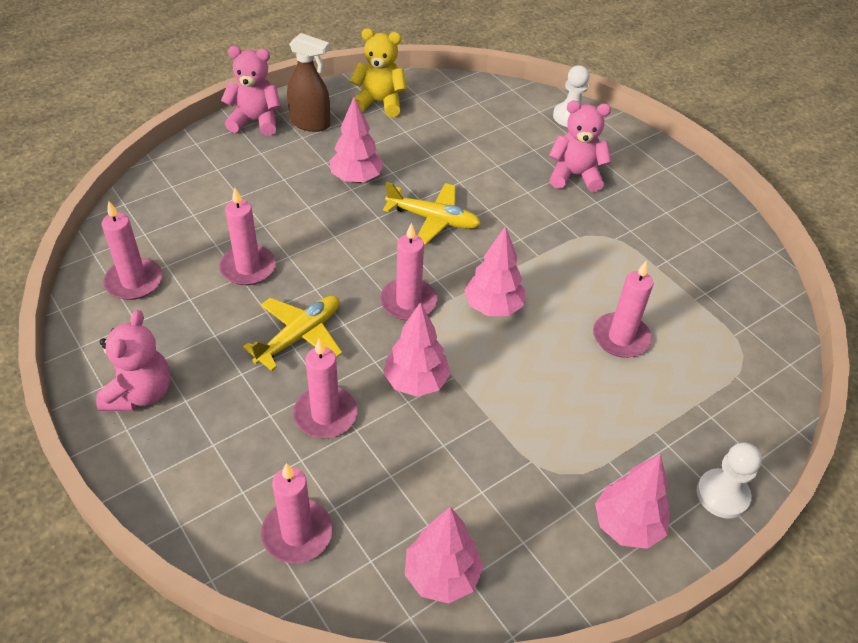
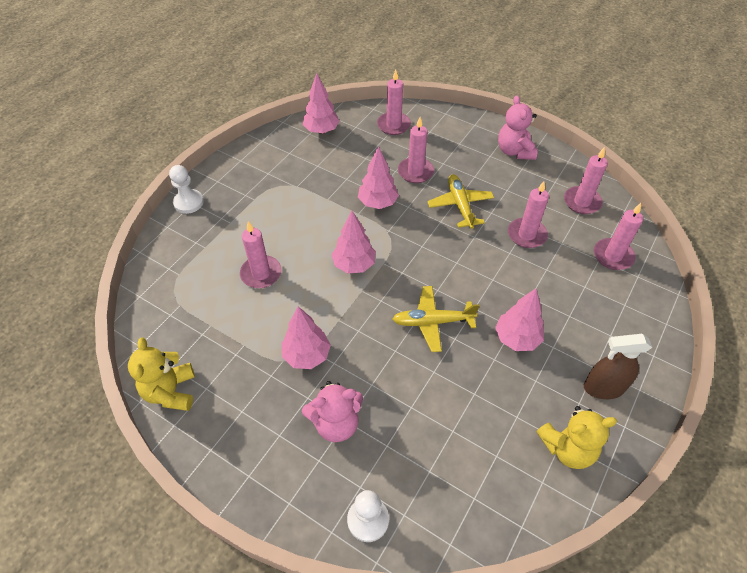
camera: 160 degrees right, 5 degrees up
(255, 121) = (648, 369): pink teddy bear -> none
(300, 336) = (460, 205): yellow plane -> yellow plane turned 150 degrees clockwise
(408, 302) = (411, 249): pink candle -> pink candle (613, 256)
(627, 525) = (239, 174): pink tree -> pink tree (307, 355)
(741, 249) = (171, 392): none -> yellow teddy bear

